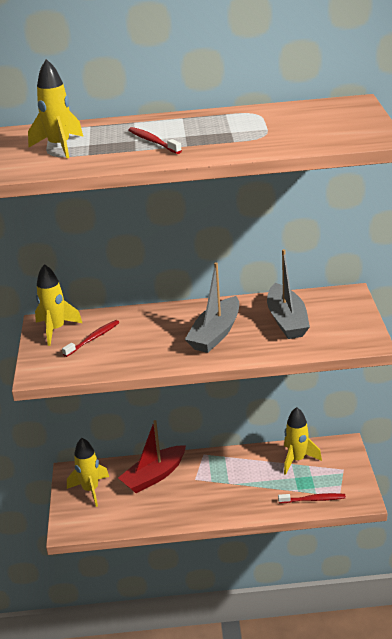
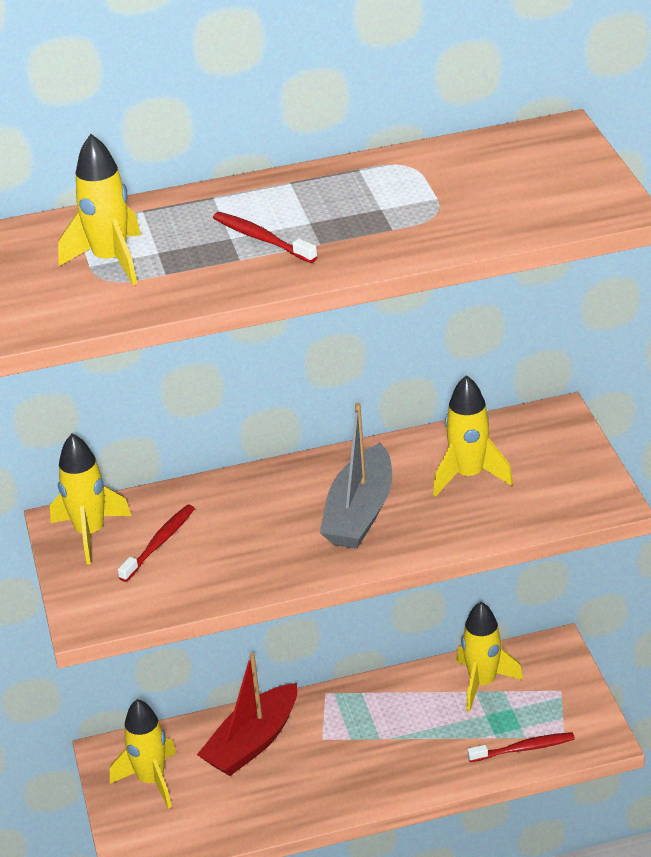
camera: 10 degrees left, 5 degrees up
(287, 320) = (469, 476): grey boat -> yellow rocket

